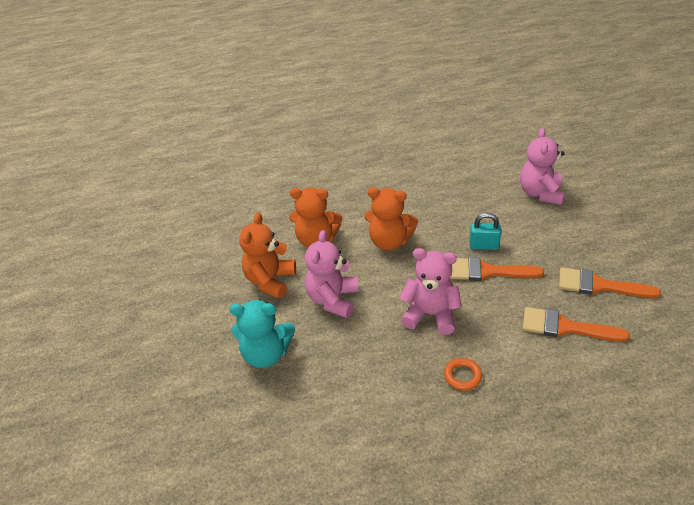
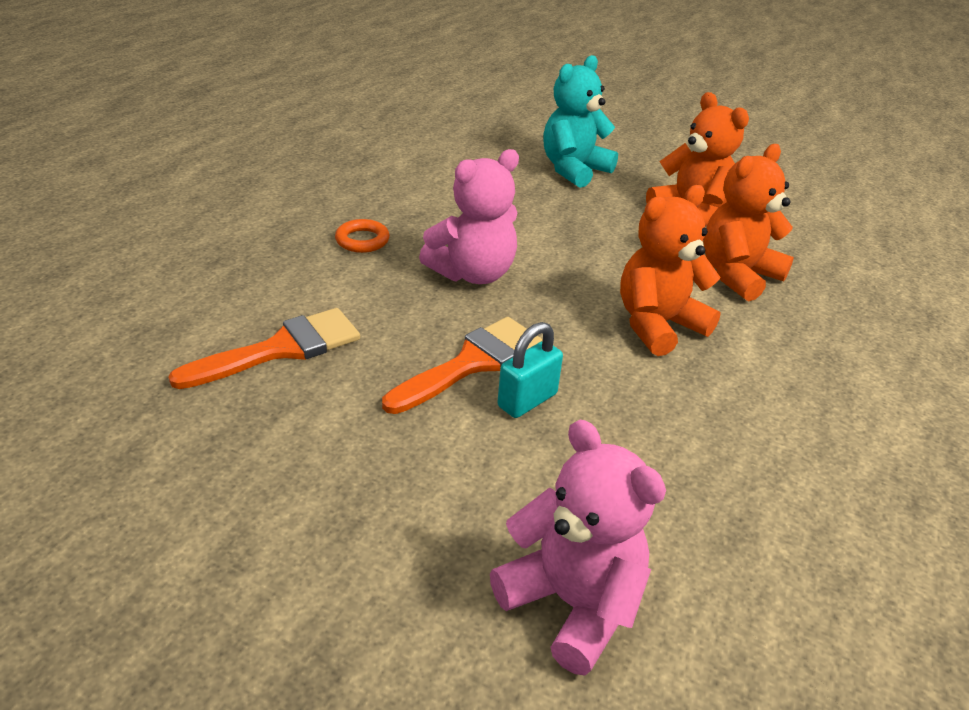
camera: 125 degrees right, 5 degrees down
(333, 299) = (599, 232): pink teddy bear -> none
(599, 285) = (270, 444): orange brush -> none

